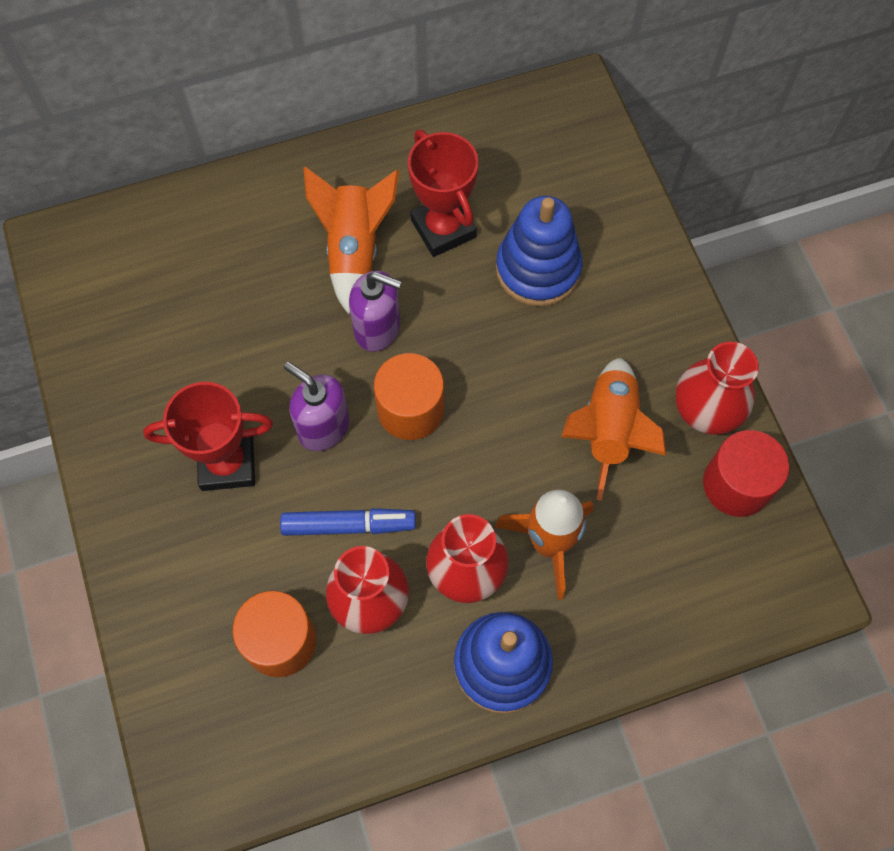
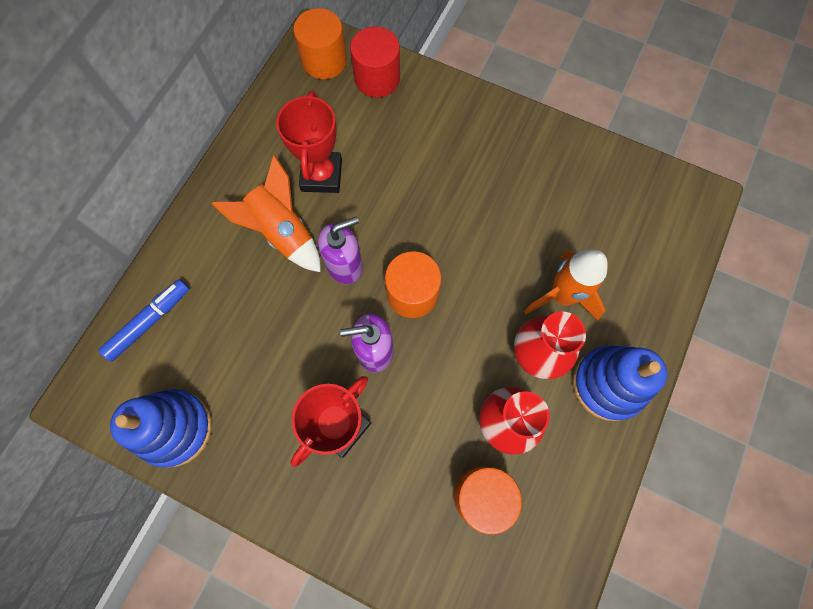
camera: 45 degrees left, 5 degrees up
(349, 525) = (449, 391): blue marker -> blue marker (149, 322)
(443, 228) = (321, 175): red trophy -> red trophy turned 75 degrees clockwise
(538, 269) = (398, 152): blue stacking toy -> blue stacking toy (175, 428)
(561, 121) = (324, 61): none -> orange cylinder
(608, 431) = (527, 206): orange rocket -> none
(705, 412) = (562, 152): red vase -> none
(736, 484) = (616, 176): red cylinder -> red cylinder (377, 78)

